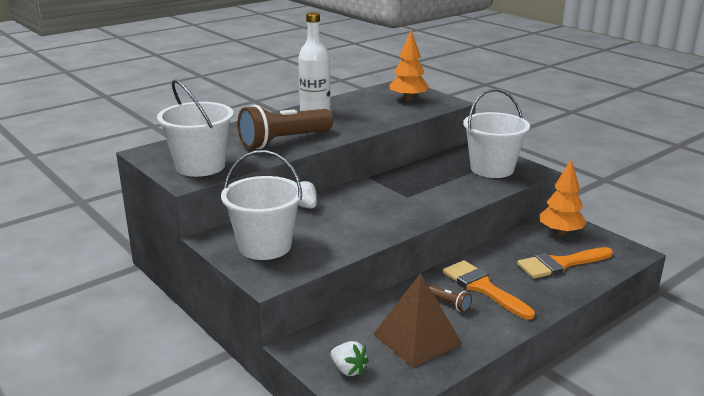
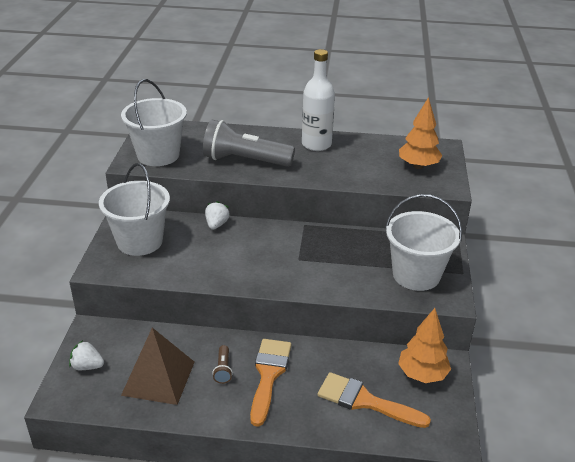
camera: 45 degrees right, 10 degrees up
(284, 141) = (245, 161): brown flashlight -> grey flashlight
(348, 370) = (87, 366): white strawberry -> white strawberry turned 105 degrees clockwise

